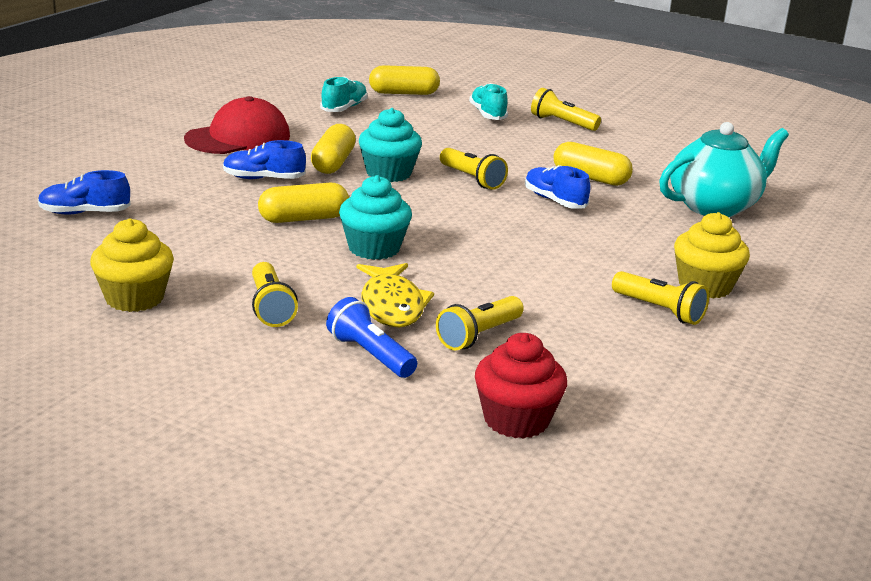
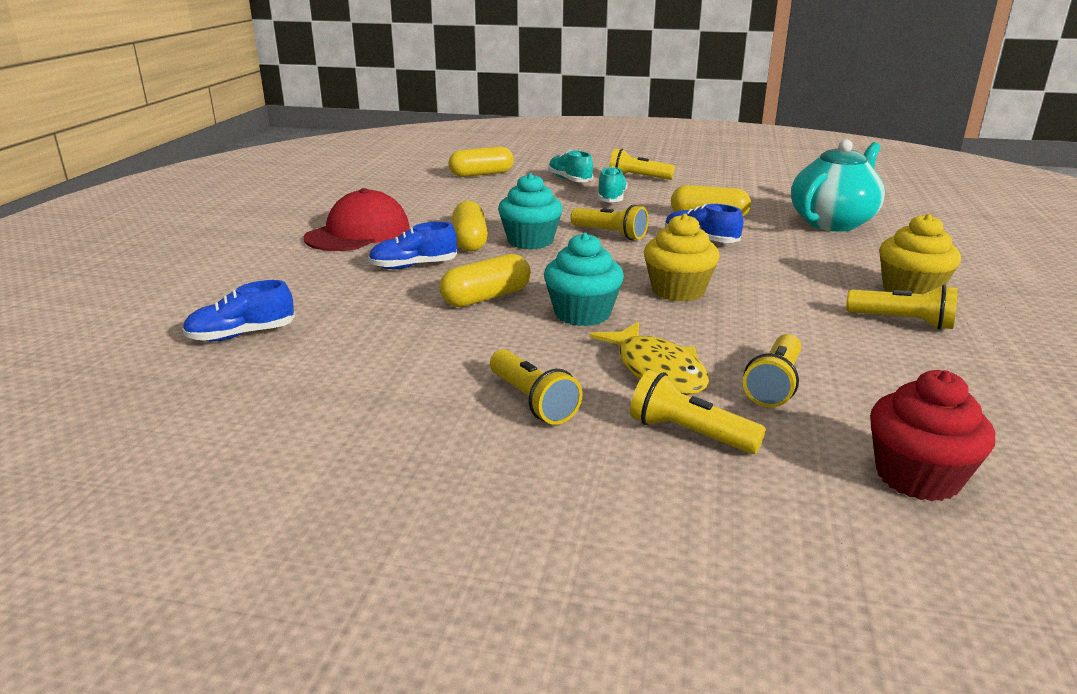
camera: 15 degrees left, 0 degrees up
(134, 298) = (366, 424): yellow cupcake -> yellow cupcake (678, 291)
(344, 108) = (439, 193): turquoise shoe -> turquoise shoe (611, 198)
(370, 355) = (689, 433): blue flashlight -> yellow flashlight

